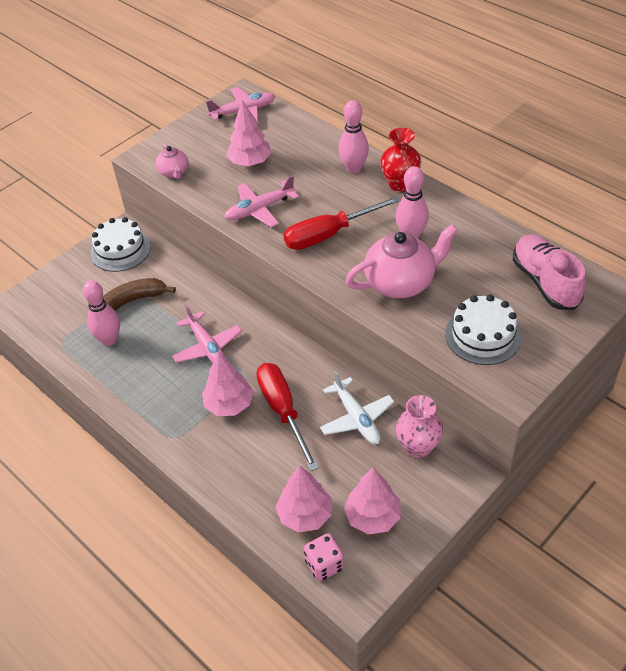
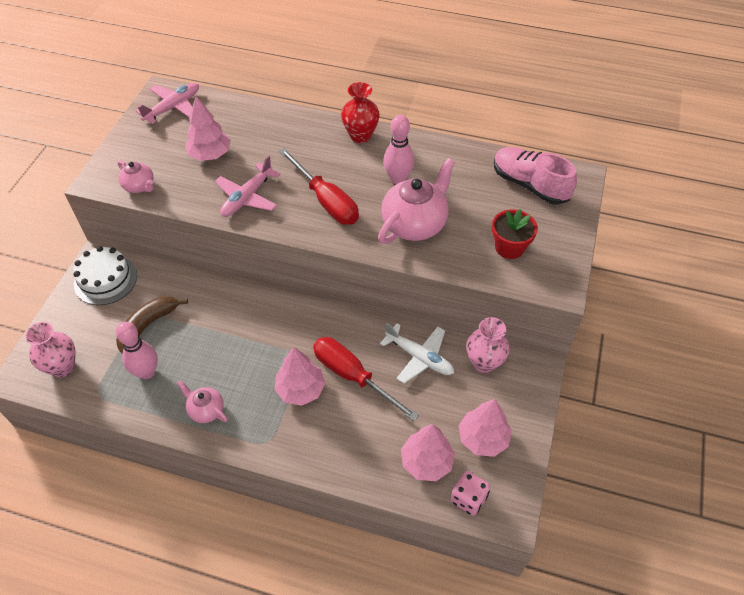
camera: 30 degrees left, 5 degrees up
(47, 311) = (63, 367): none -> pink vase
(138, 390) = (206, 410): none -> pink teapot
(207, 347) = (249, 344): pink plane -> none
(329, 234) = (326, 201): red screwdriver -> red screwdriver turned 75 degrees counterclockwise
(354, 168) = (311, 133): pink bowling pin -> none
(483, 335) = (509, 247): white cake -> red flower pot

